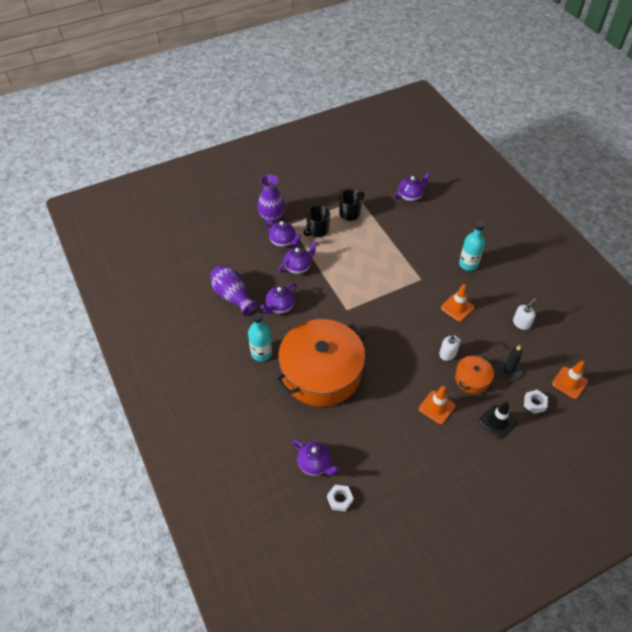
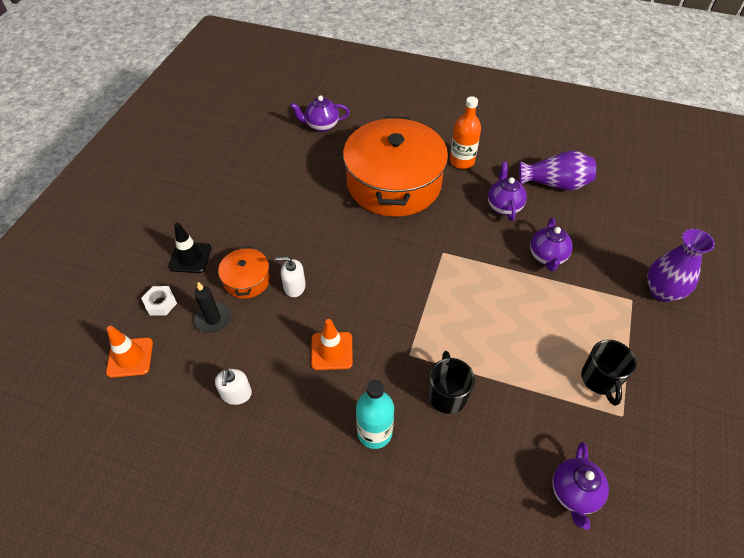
camera: 135 degrees right, 0 degrees up
(261, 353) = (462, 161): turquoise bottle -> orange bottle
(283, 242) = (604, 272): purple teapot -> none
(317, 230) = (596, 318): black mug -> black mug (447, 395)
(340, 499) = (280, 120): white nut -> none
(436, 407) = (261, 229): orange traffic cone -> none

